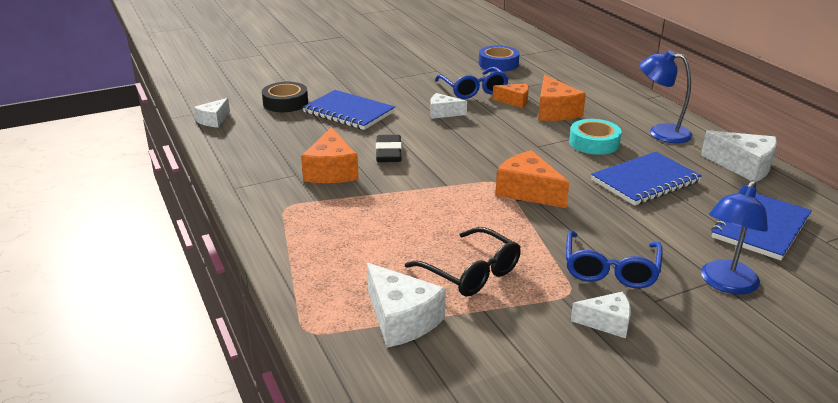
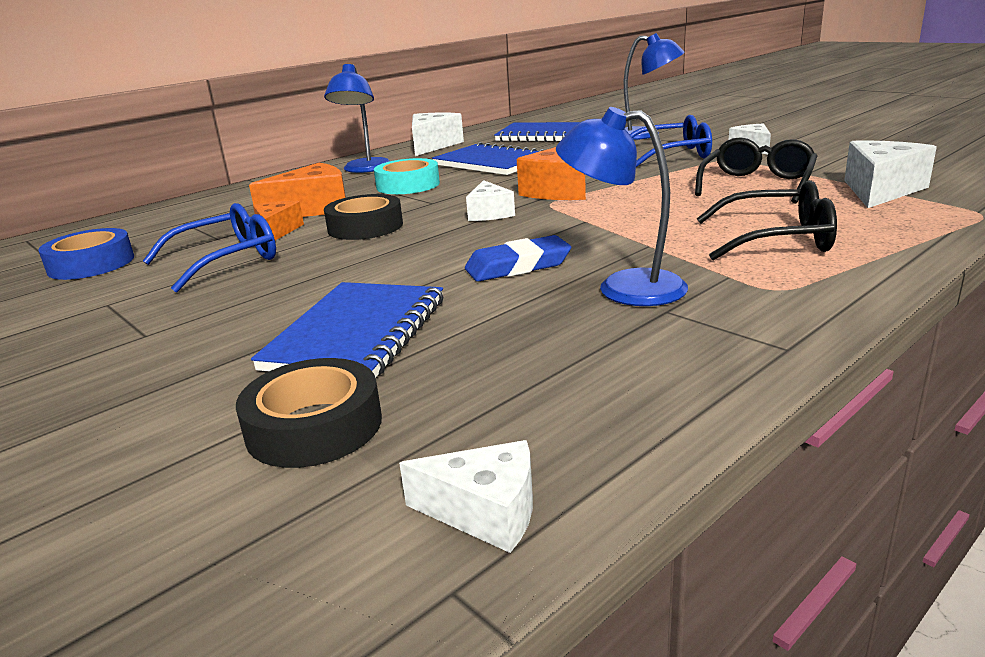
camera: 105 degrees left, 5 degrees down
(331, 171) = (623, 288): orange cheese -> blue lamp
(347, 232) = (777, 239): none -> black glasses
(388, 152) = (518, 266): black eraser -> blue eraser
(443, 113) = (337, 262): white cheese -> white cheese (489, 213)
(499, 123) = (365, 227): none -> black tape

